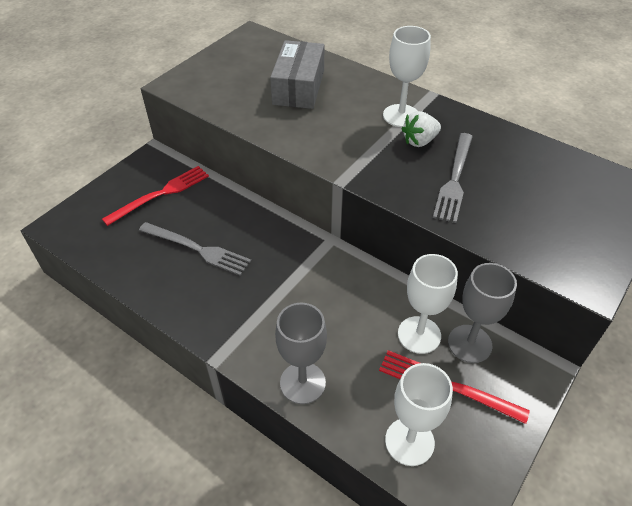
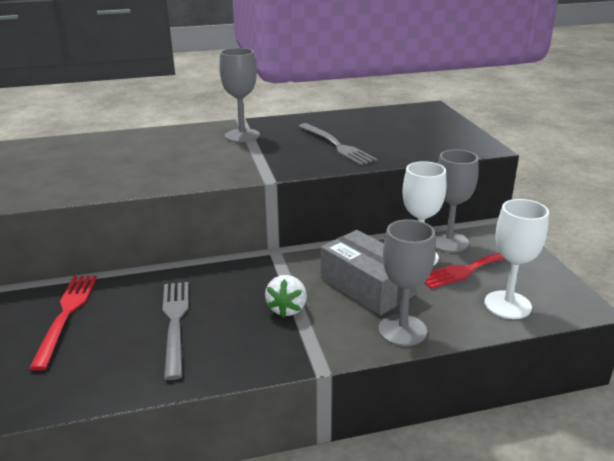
camera: 50 degrees left, 20 degrees down
(197, 249) = (175, 323): grey fork -> grey fork turned 75 degrees counterclockwise
(298, 87) = (131, 154): grey box -> grey box (367, 286)
(401, 116) = (242, 136): white goblet -> grey goblet
(419, 141) = (279, 140): white strawberry -> white strawberry (287, 309)

